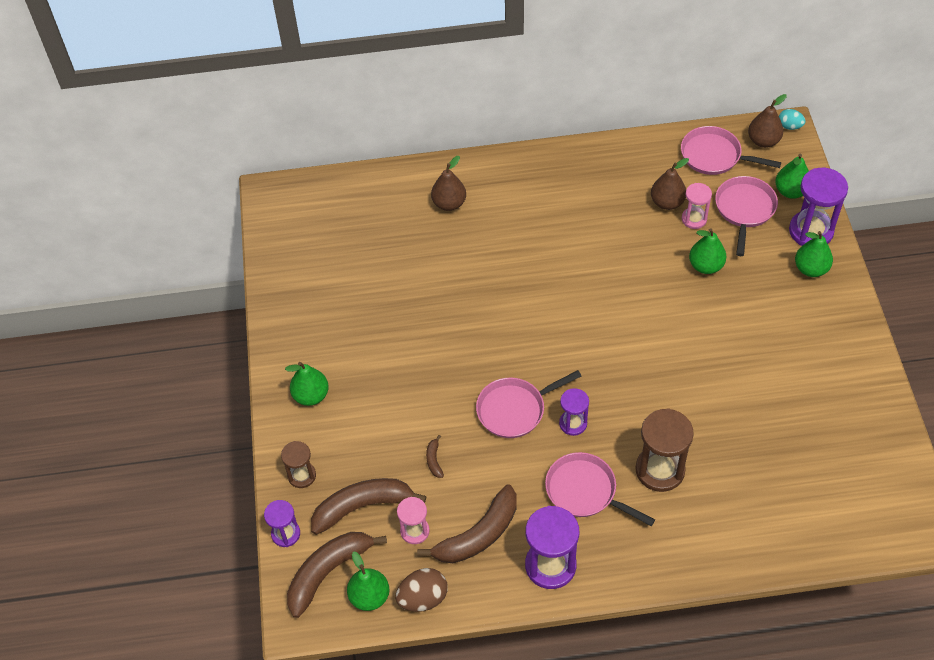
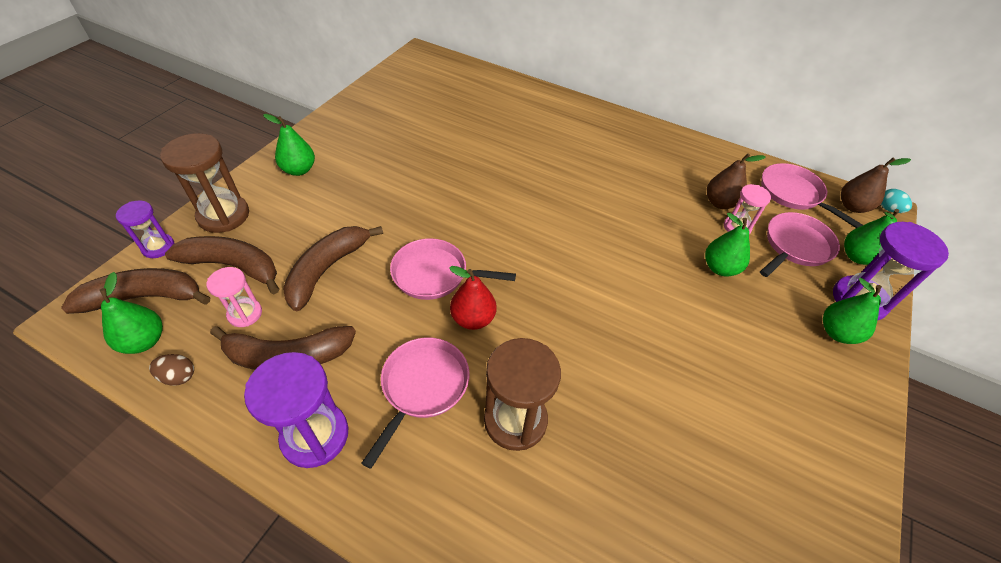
camera: 30 degrees right, 5 degrees down
(302, 475) = (223, 215): brown hourglass -> brown hourglass, size x1.72
(423, 598) = (178, 376): brown egg -> brown egg, size x0.62
(434, 460) = (327, 269): brown banana -> brown banana, size x2.41
(449, 203) = (534, 115): brown pear -> none
(573, 423) = (473, 318): purple hourglass -> red pear
(585, 491) = (422, 387): pink pan -> pink pan turned 45 degrees clockwise

